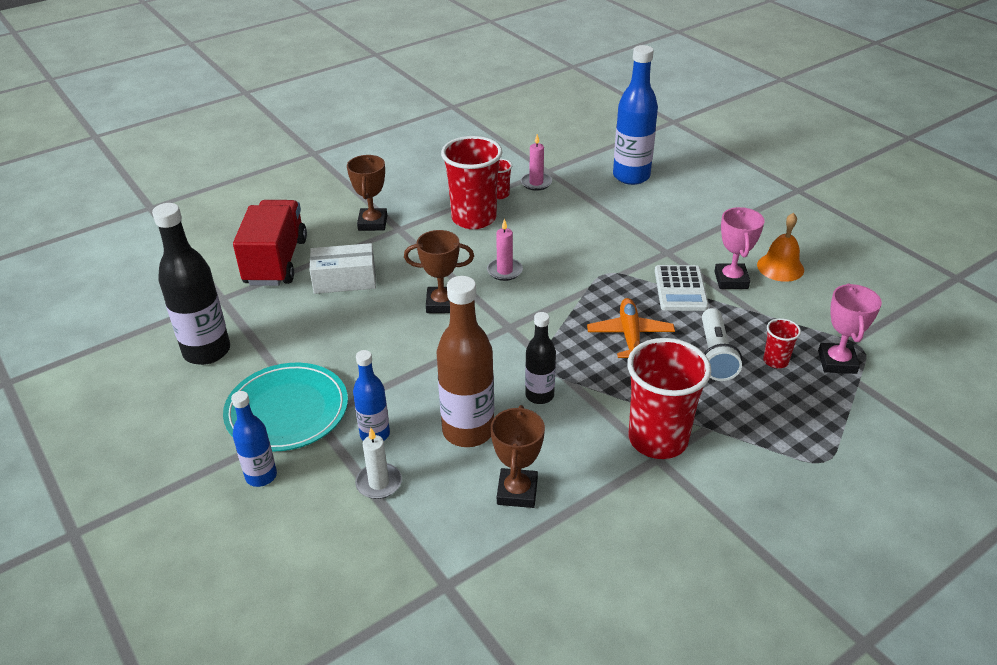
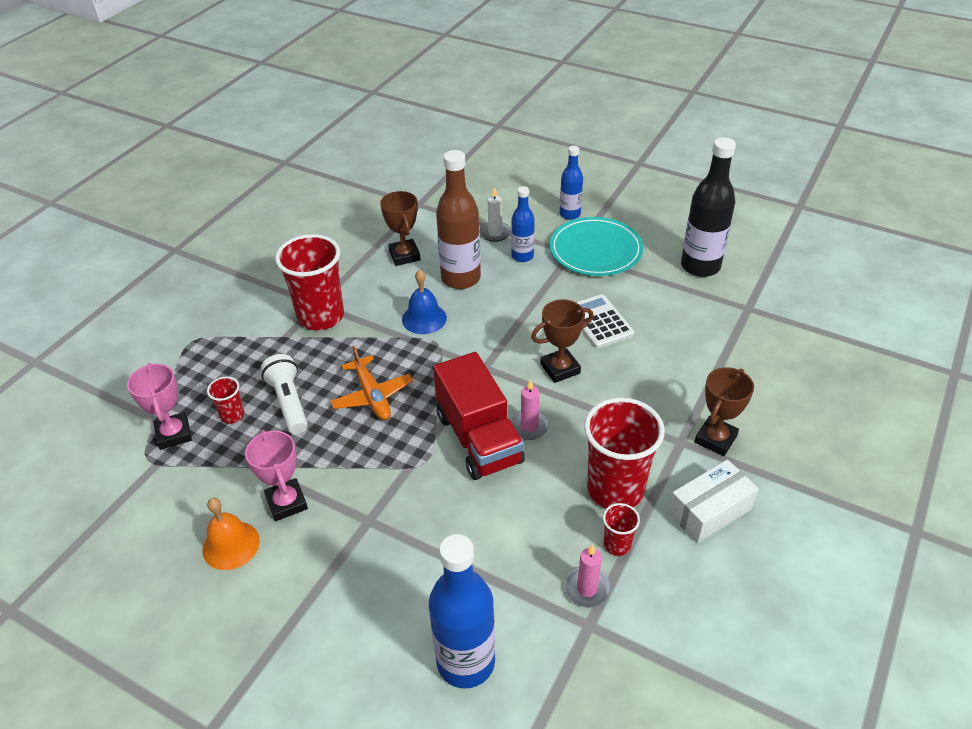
camera: 155 degrees right, 5 degrees up
(276, 261) = (751, 357): red truck -> red truck (479, 438)
(345, 280) = (668, 361): white box -> white box (709, 511)
(372, 223) = (715, 439): brown trophy -> brown trophy turned 60 degrees clockwise
(539, 395) = (424, 318): black bottle -> blue bell
(680, 289) = (339, 469): white calculator -> white calculator (599, 322)

